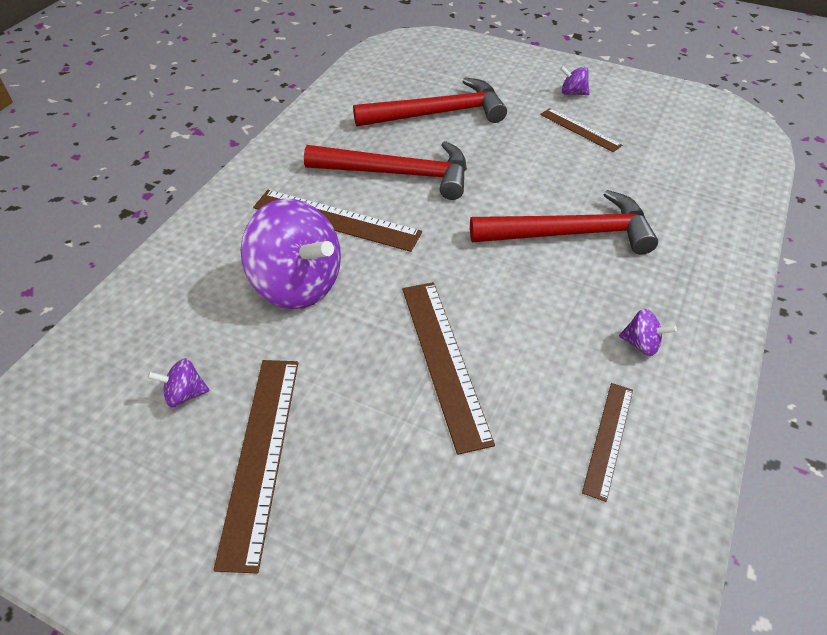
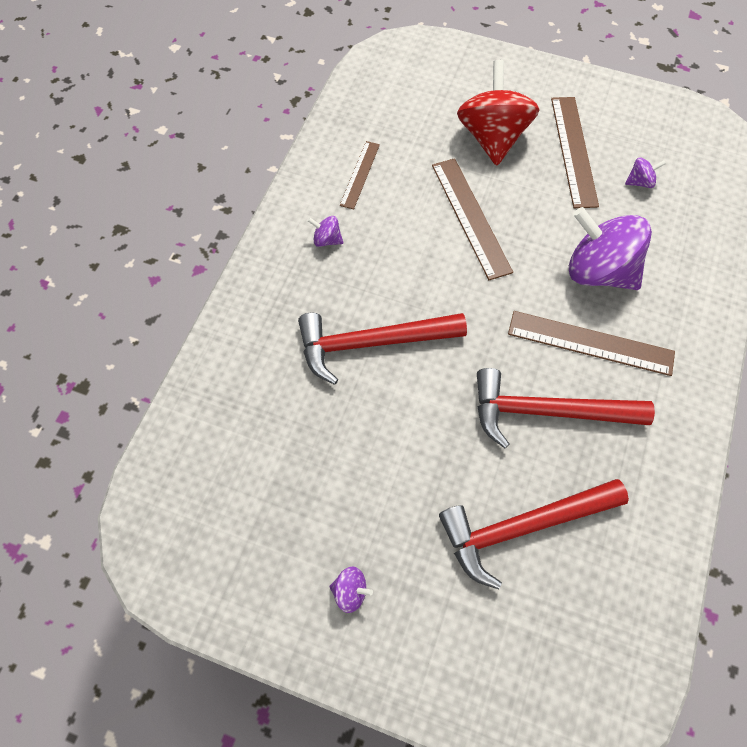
camera: 175 degrees right, 15 degrees up
(387, 492) = (492, 137): none -> red spinning top
(580, 130) = (348, 508): brown ruler -> none

